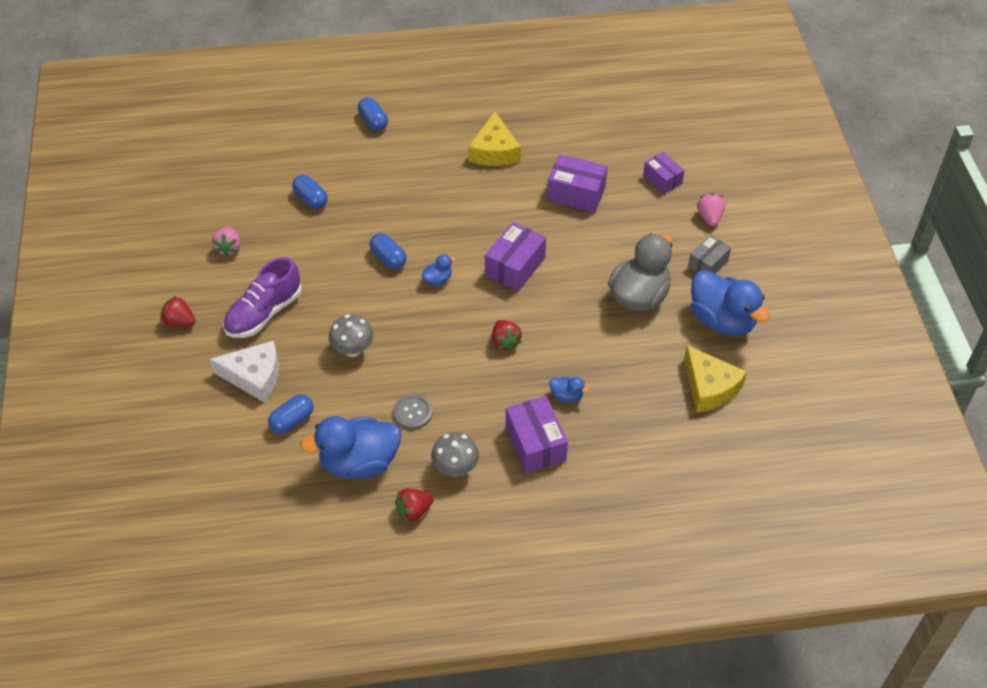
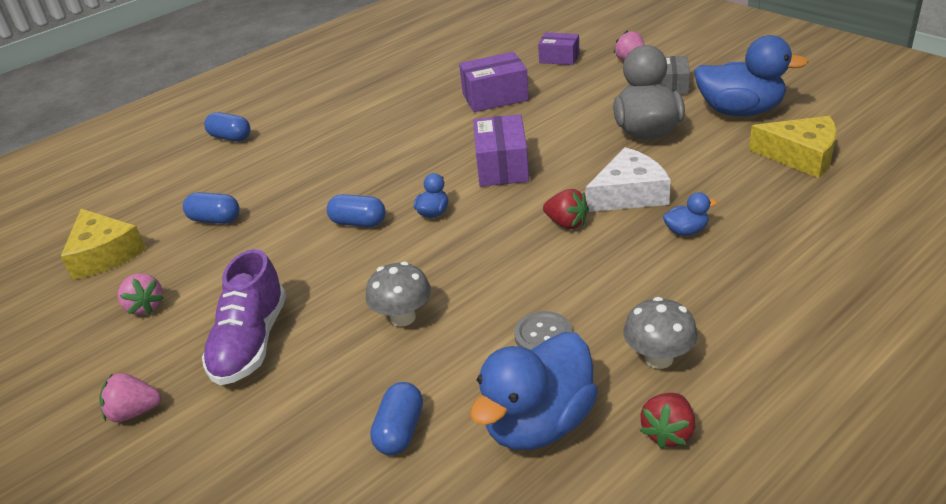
camera: 30 degrees left, 15 degrees down
(180, 322) = (134, 412): red strawberry -> pink strawberry
(254, 376) = (298, 413): white cheese -> white cheese (629, 194)
(494, 151) = (381, 105): yellow cheese -> yellow cheese (104, 254)
(535, 444) = (712, 285): purple box -> none

